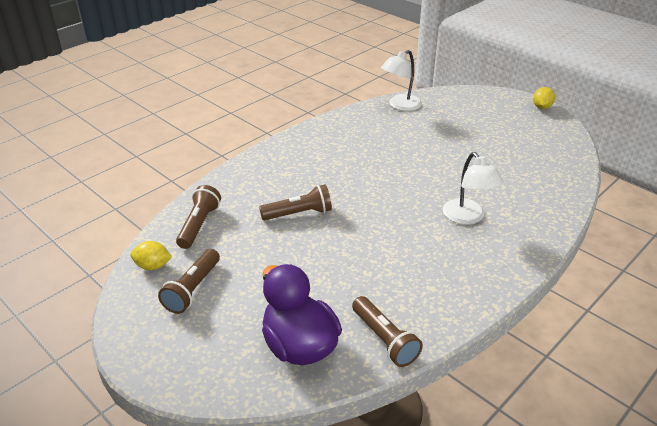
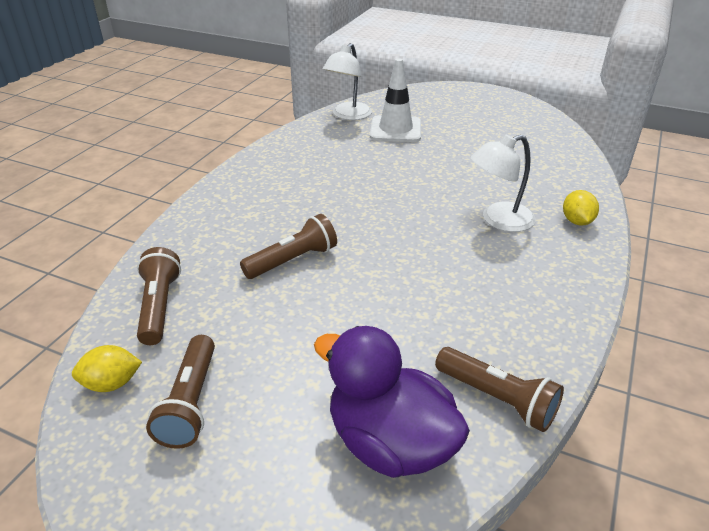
camera: 20 degrees left, 0 degrees up
(431, 125) = (395, 129): none -> white traffic cone
(468, 217) = (498, 220): white lamp -> white lamp turned 105 degrees clockwise
(541, 107) = (498, 93): yellow lemon -> yellow lemon (576, 221)

